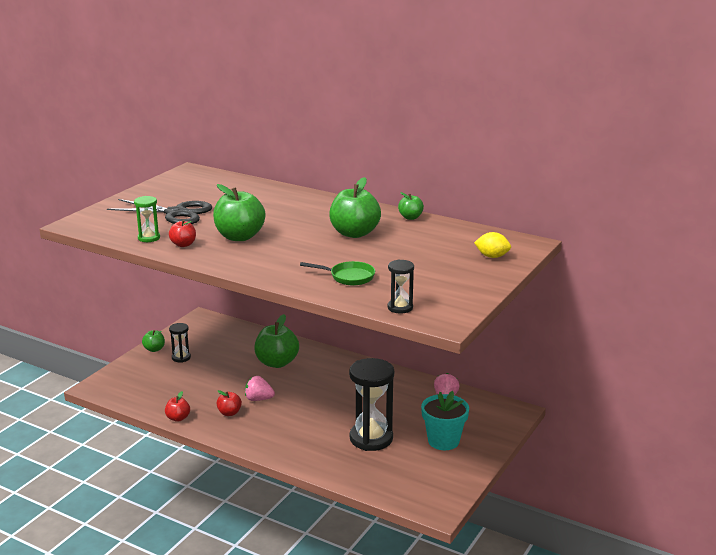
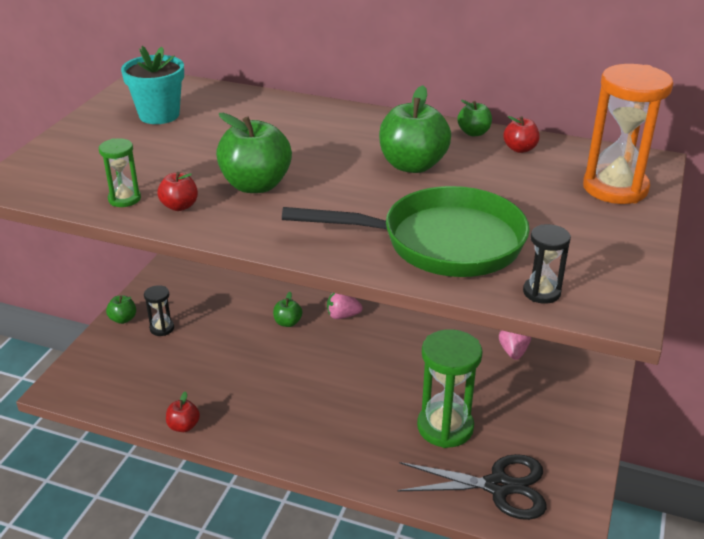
camera: 10 degrees left, 10 degrees up
(176, 213) = (150, 152): black scissors -> black scissors (499, 487)
(229, 413) = (250, 409): red apple -> red apple (520, 149)
(258, 399) = (281, 382): pink strawberry -> pink strawberry (342, 315)
(277, 363) = (287, 322): green apple -> green apple, size x0.51
(348, 277) = (441, 243): green pan -> green pan, size x2.21
(371, 438) = (445, 427): black hourglass -> green hourglass
(443, 441) = (536, 419): turquoise flower pot -> turquoise flower pot (159, 115)
(492, 256) = (615, 188): yellow lemon -> orange hourglass

